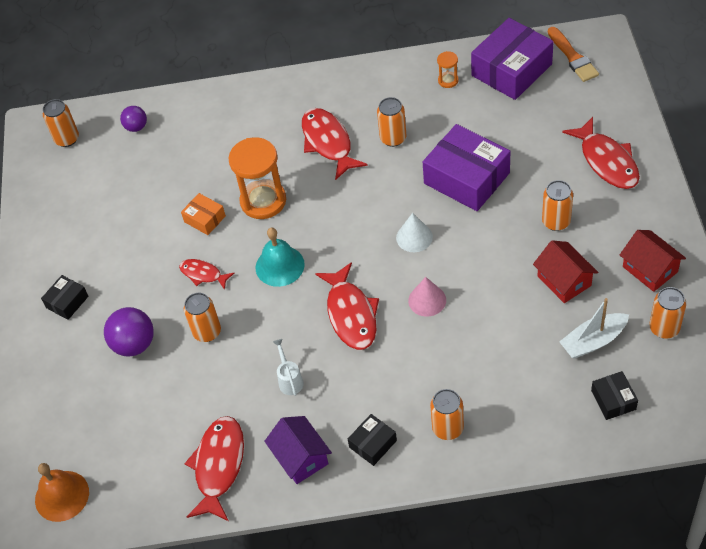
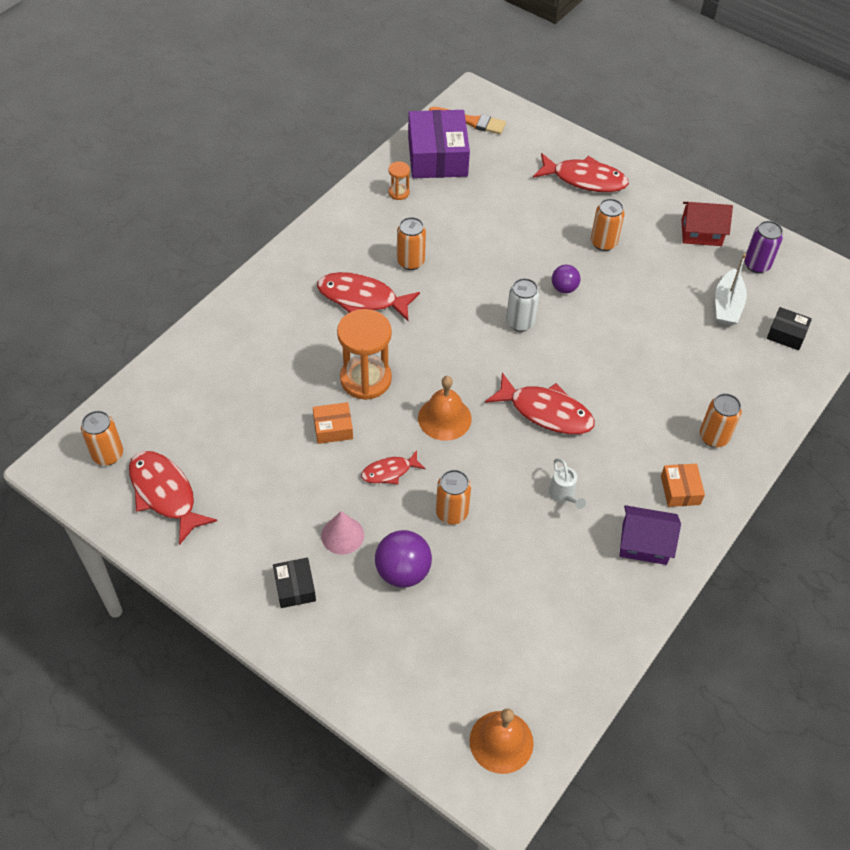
camera: 55 degrees left, 0 degrees up
(136, 127) = (167, 398): purple ball -> purple ball (564, 288)
(219, 466) = (594, 603): red fish -> red fish (165, 494)
(279, 266) = (444, 418): turquoise bell -> orange bell
(290, 380) = (563, 495): white watering can -> white watering can turned 135 degrees counterclockwise
(373, 444) = (680, 490): black box -> orange box
(414, 237) = (520, 322): white cone -> white can
(427, 300) = (587, 360): pink cone -> pink cone (342, 535)
(466, 178) = (503, 254): purple box -> none
(564, 280) = (659, 279): red house -> none
(664, 328) = (756, 265): orange can -> purple can

